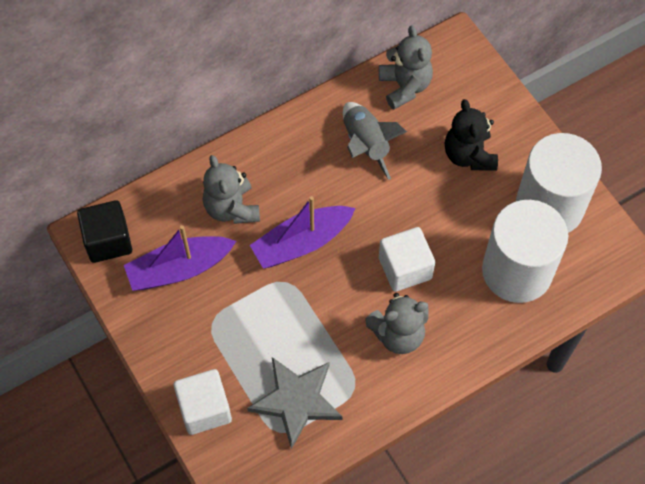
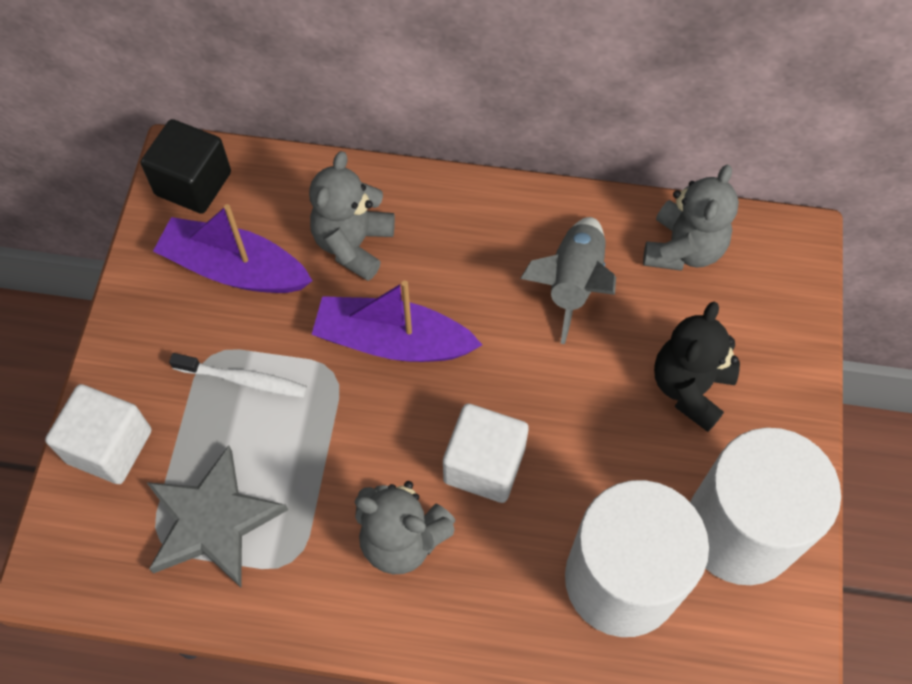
camera: 40 degrees right, 0 degrees up
(242, 321) = (243, 380): none -> white toothbrush

